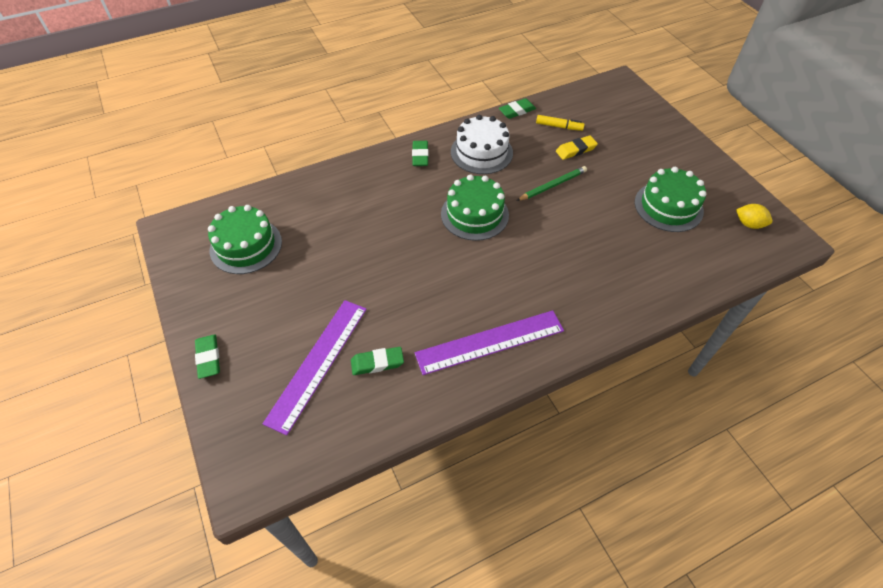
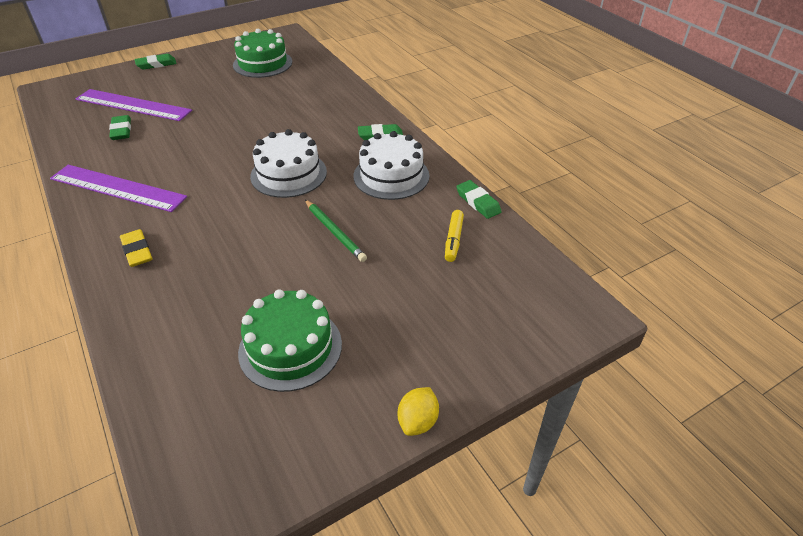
camera: 85 degrees right, 10 degrees down
(474, 214) = (288, 174): green cake -> white cake
(490, 342) = (117, 188): purple ruler -> purple ruler turned 45 degrees counterclockwise
(576, 150) = (406, 255): yellow eraser -> yellow eraser (137, 251)
(749, 224) = (242, 454): yellow lemon -> yellow lemon (418, 421)

